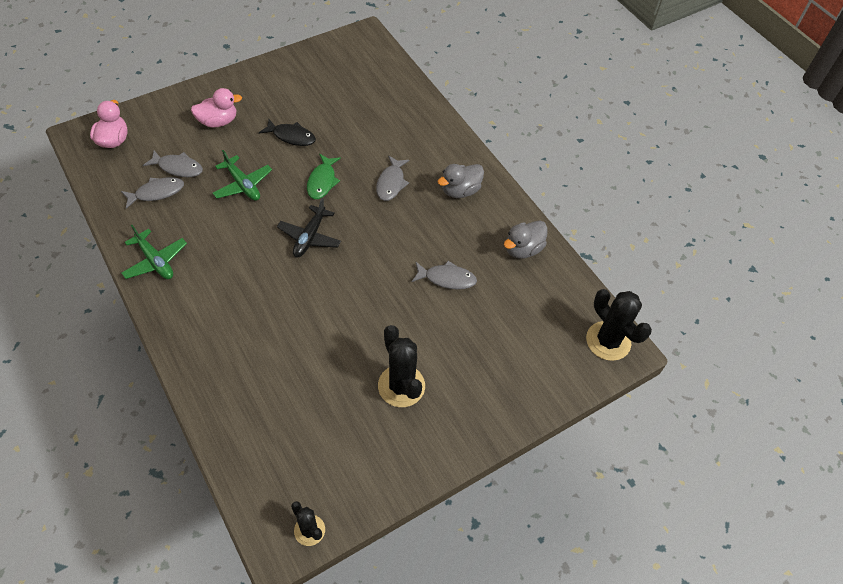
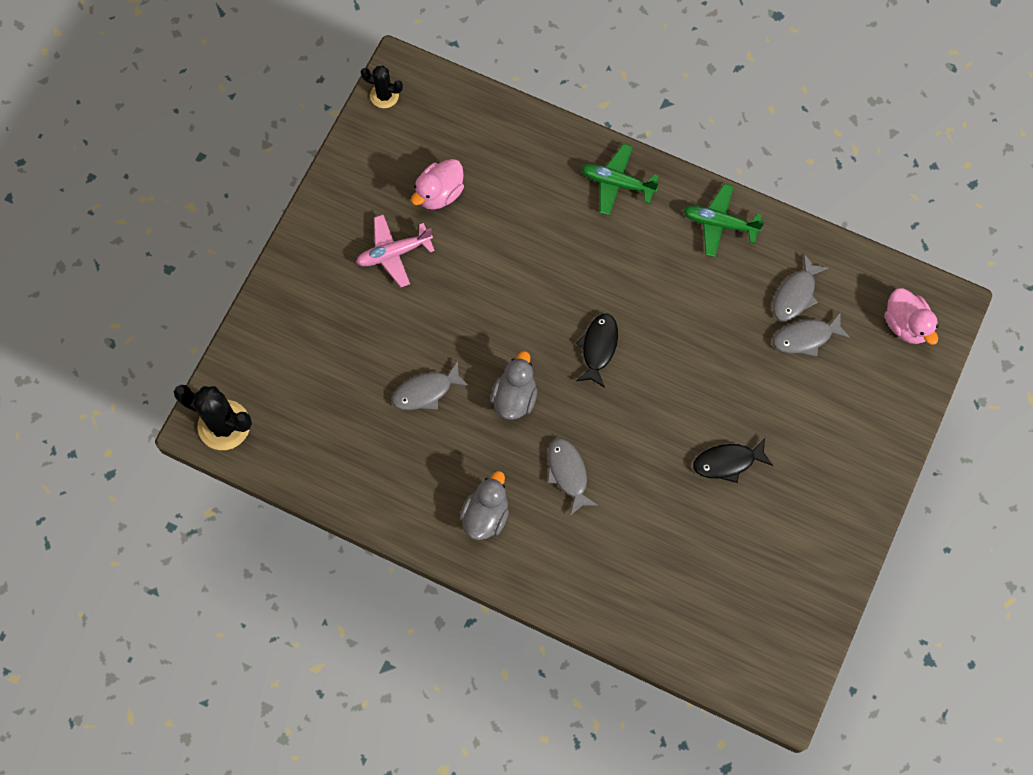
camera: 150 degrees right, 15 degrees up
(218, 121) = (825, 426): pink duck -> pink duck (439, 193)
(243, 185) = (720, 363): green plane -> green plane (617, 183)
(310, 237) = (598, 347): black plane -> black fish
(322, 181) = (643, 424): green fish -> none
(401, 386) = (394, 253): black cactus -> pink plane
(523, 249) = (369, 481): grey duck -> grey duck (514, 397)

